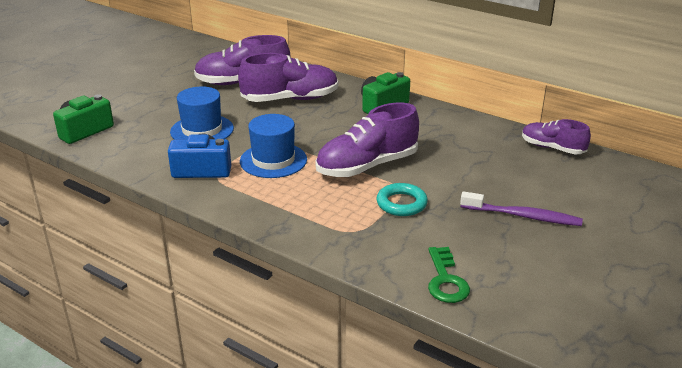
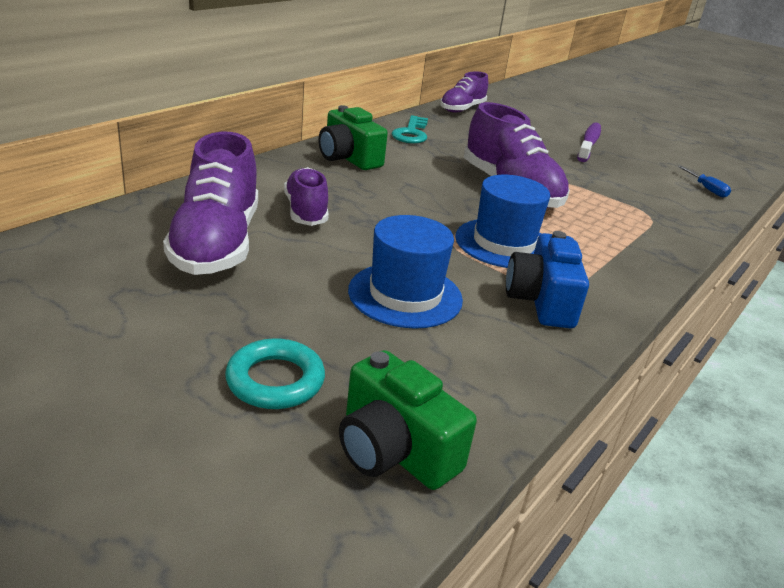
camera: 90 degrees left, 0 degrees up
(290, 99) = (306, 211): purple shoe -> purple shoe, size x0.61
(401, 203) = (586, 185): turquoise ring -> turquoise ring (275, 380)
(446, 280) = (706, 189): green key -> blue screwdriver
(456, 126) = (411, 133): none -> turquoise key

